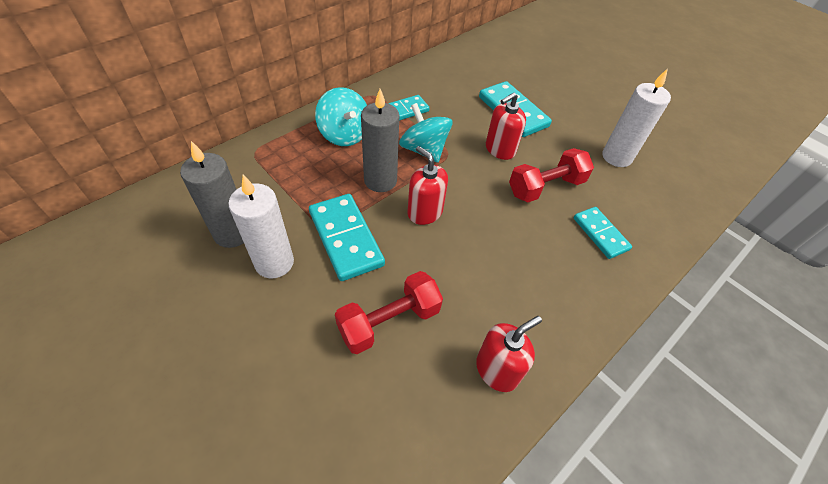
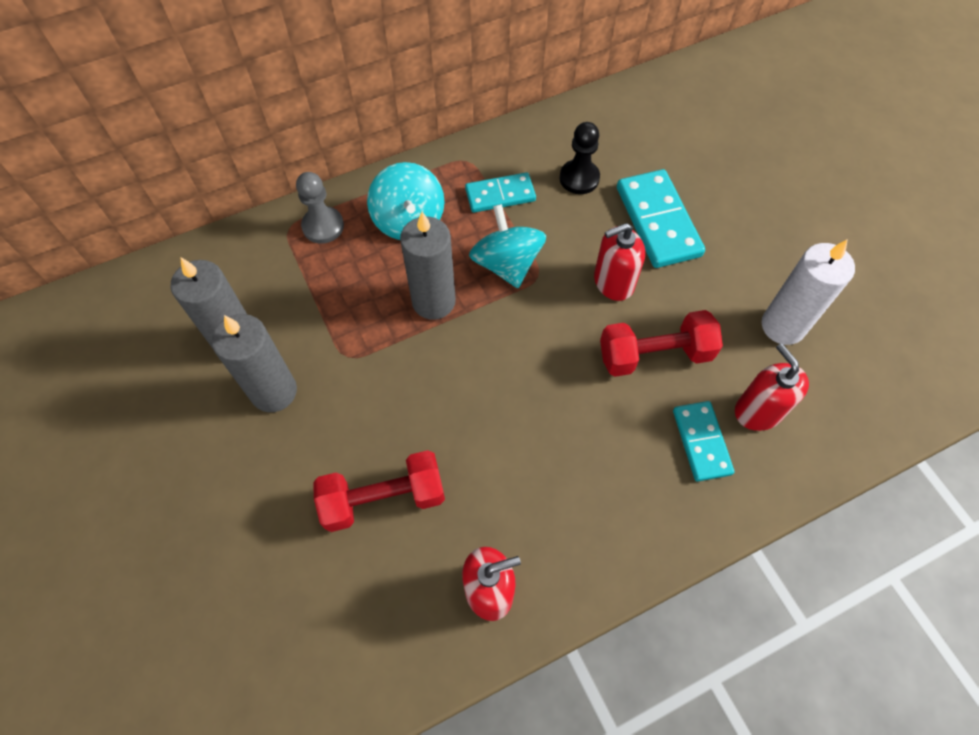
camera: 20 degrees right, 10 degrees up
(274, 263) = (274, 391): white candle -> grey candle
(281, 147) = (323, 226): none -> grey pawn
(346, 238) = (366, 377): turquoise domino -> none
(425, 212) = (475, 360): red soap dispenser -> red soap dispenser (758, 411)
(452, 95) = (579, 178): none -> black pawn

